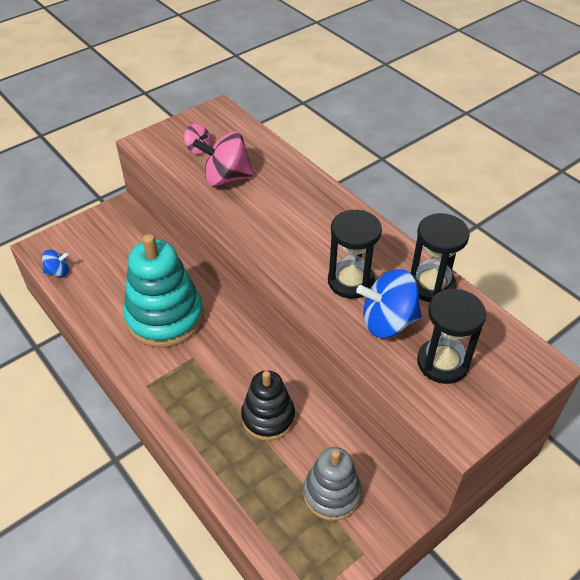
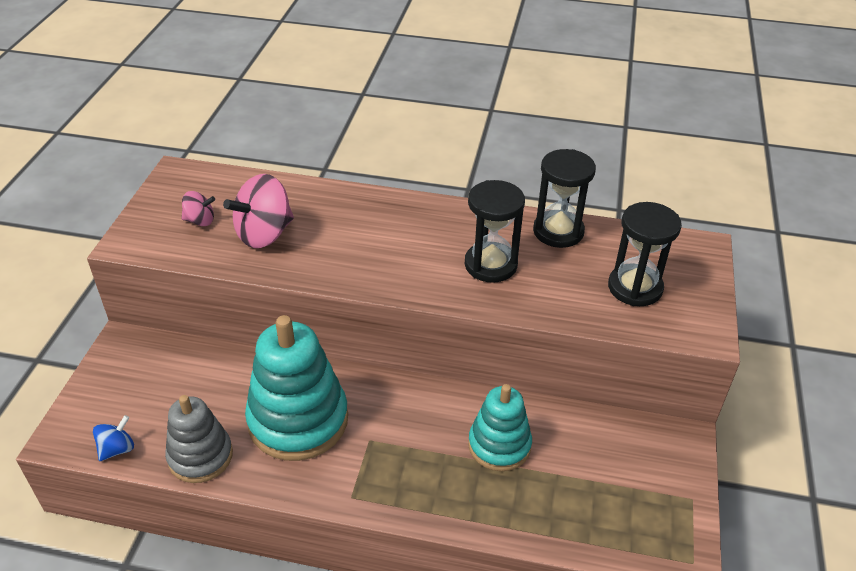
camera: 40 degrees left, 5 degrees down
(268, 417) = (499, 445): black stacking toy -> turquoise stacking toy
(332, 493) = (619, 470): grey stacking toy -> grey stacking toy (200, 456)
(388, 322) = (558, 280): blue spinning top -> none

